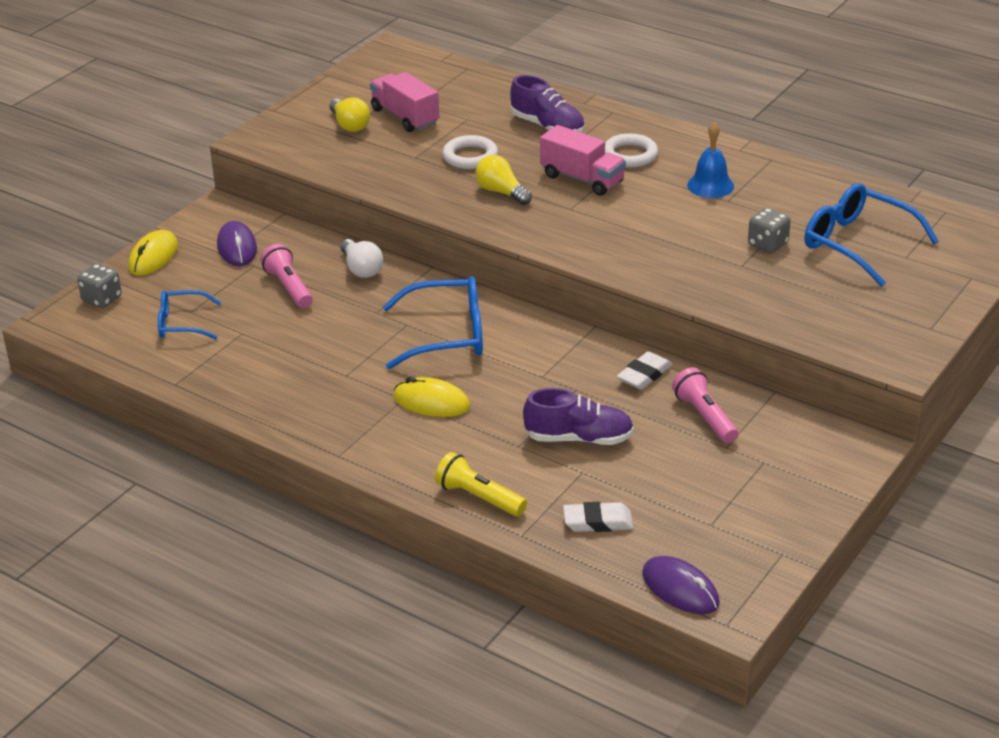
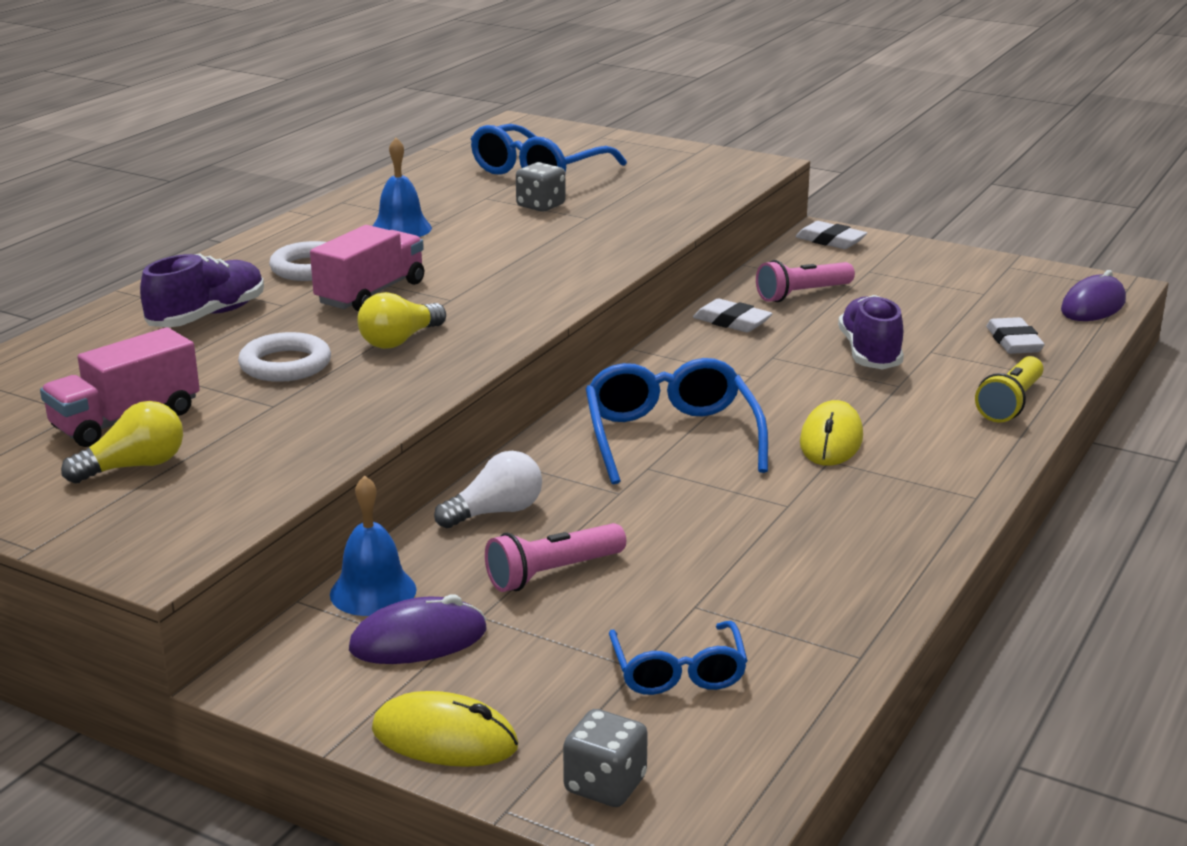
camera: 95 degrees left, 10 degrees down
(286, 233) = (373, 592): none -> blue bell
(840, 447) = (830, 241): none -> white eraser

